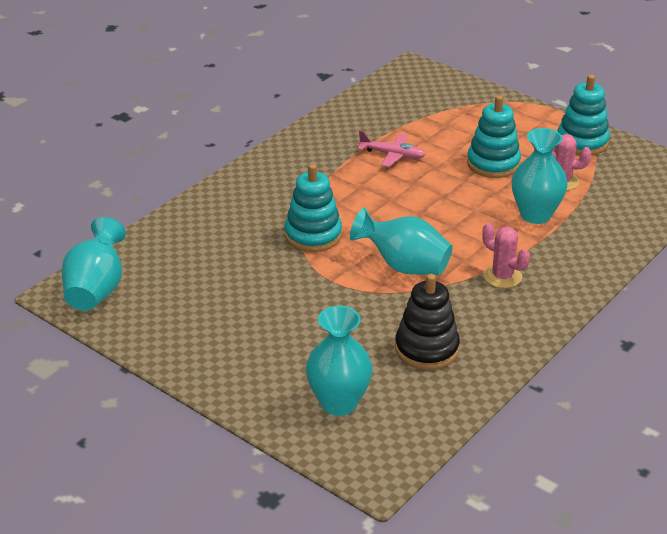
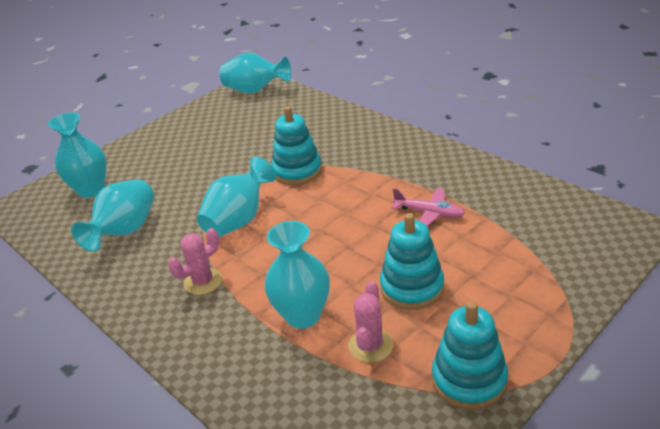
camera: 100 degrees right, 0 degrees up
(392, 155) = (429, 213): pink plane -> pink plane turned 90 degrees counterclockwise
(426, 349) = (125, 231): black stacking toy -> turquoise vase

